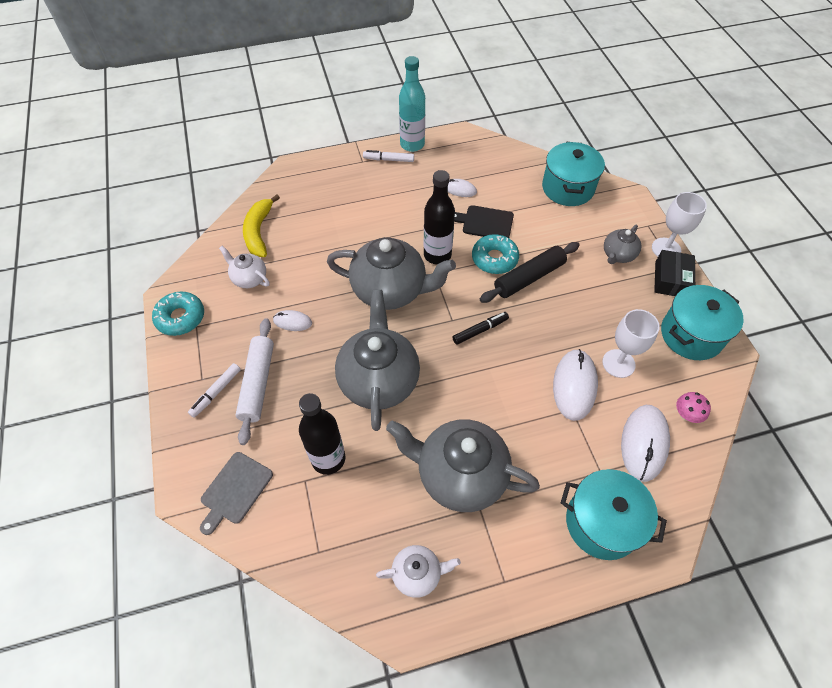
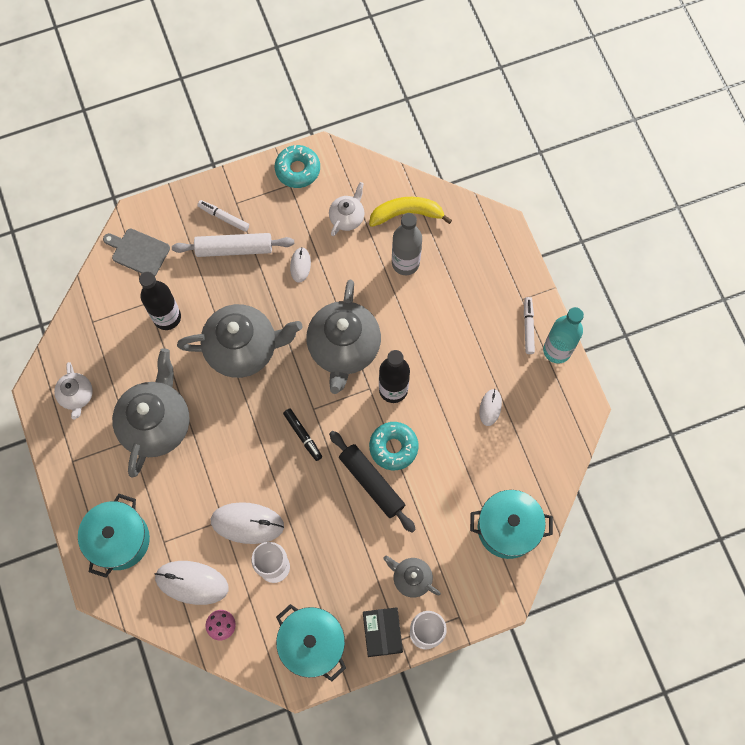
camera: 85 degrees right, 15 degrees up
(310, 236) = (405, 263): none -> grey bottle
(485, 222) = (443, 436): black cutting board -> none
(671, 280) = (382, 633): black box -> black box turned 75 degrees clockwise

